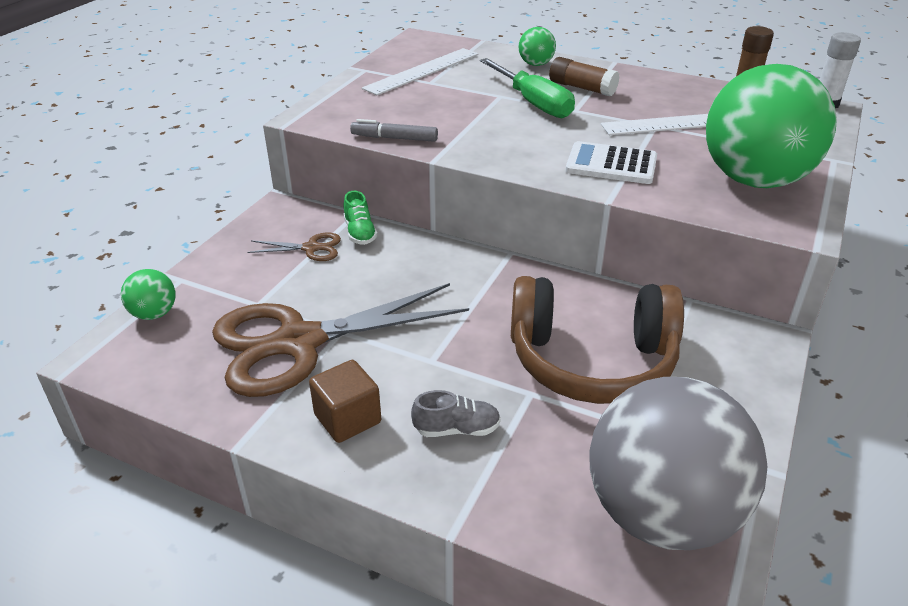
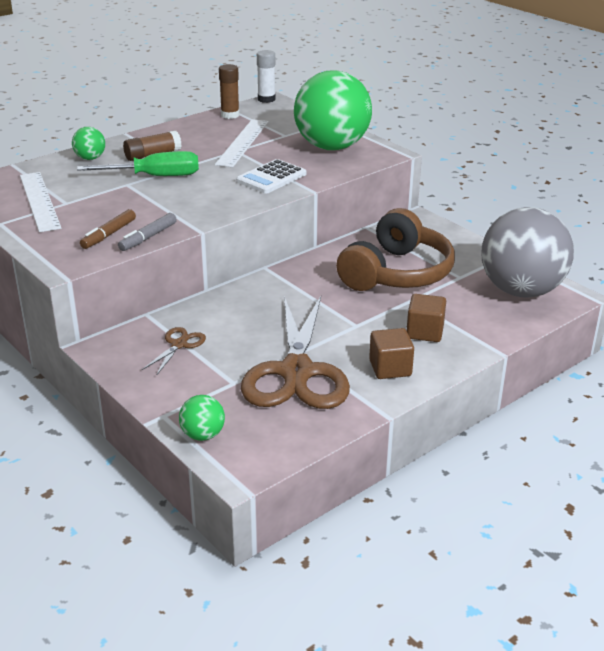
camera: 65 degrees left, 5 degrees down
(360, 233) = (179, 319): green shoe -> none
(384, 118) = (108, 234): none -> brown marker
(457, 429) = (424, 332): grey shoe -> brown cube

